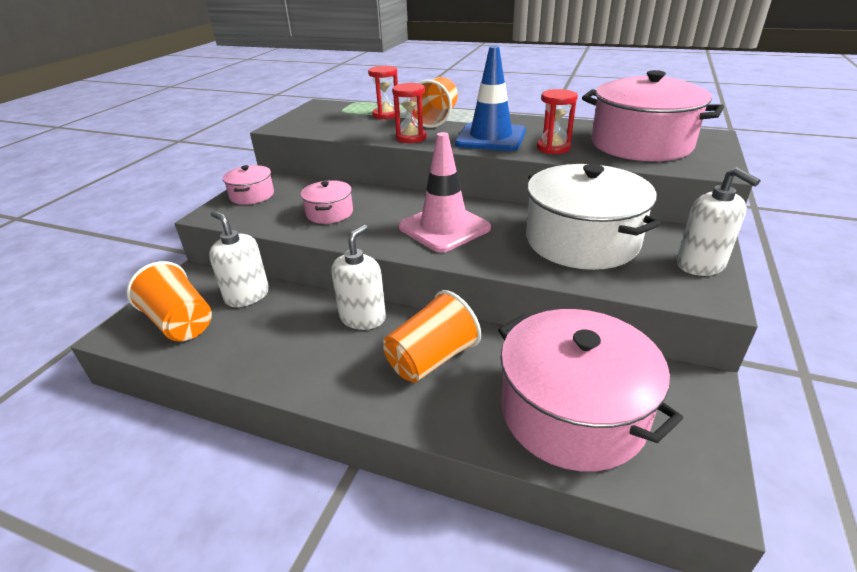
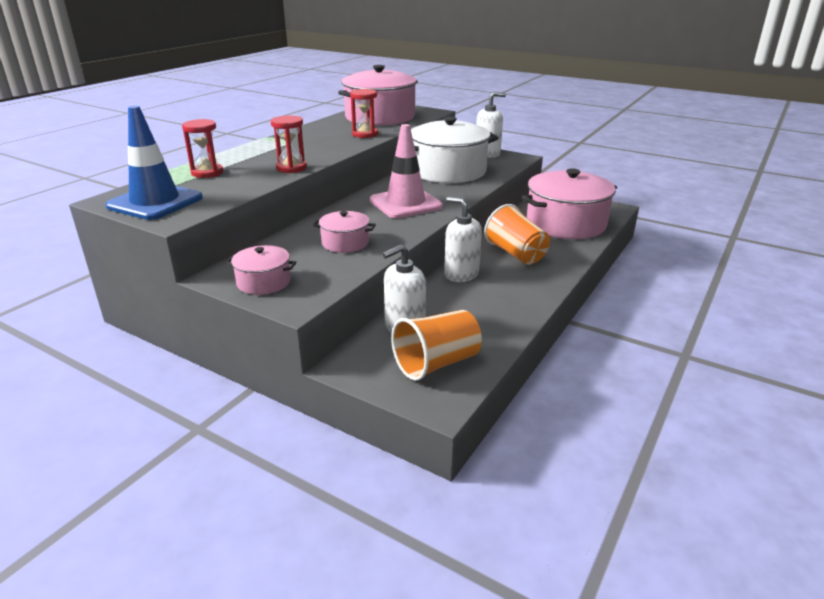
camera: 80 degrees left, 5 degrees down
(435, 119) = (250, 157): orange cup -> none
(490, 138) = (323, 146): blue traffic cone -> blue traffic cone (155, 202)

